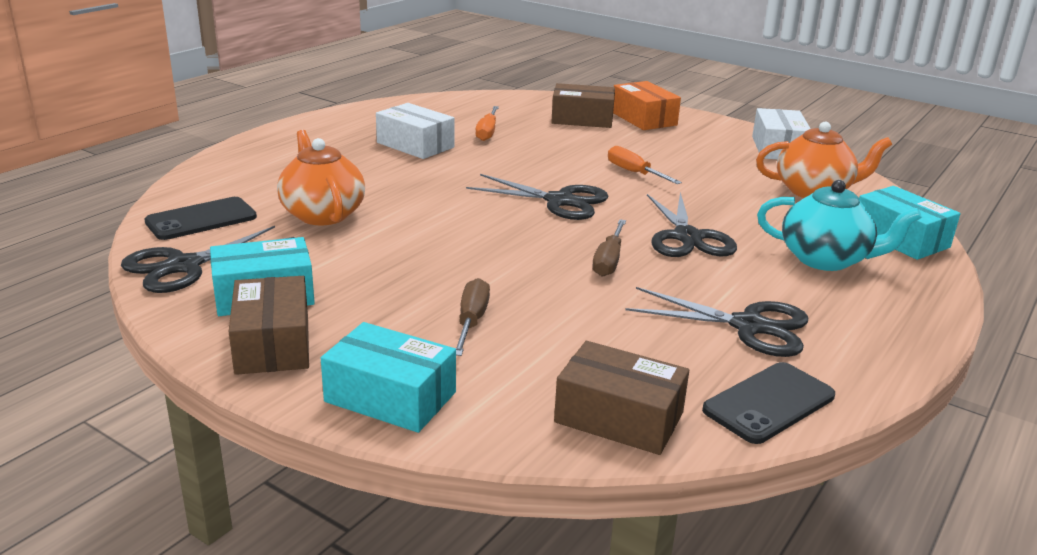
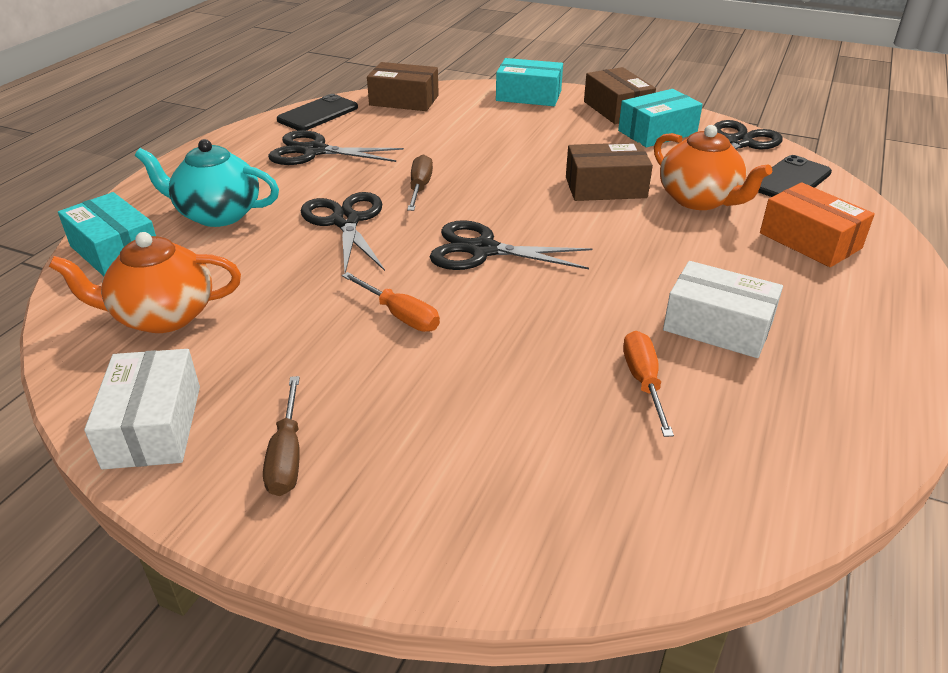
camera: 170 degrees right, 10 degrees up
(471, 321) = (507, 133): brown screwdriver -> brown screwdriver (287, 456)
(582, 119) = (504, 466): brown box -> brown box (605, 187)
(643, 118) = (385, 497): orange box -> orange box (810, 240)

